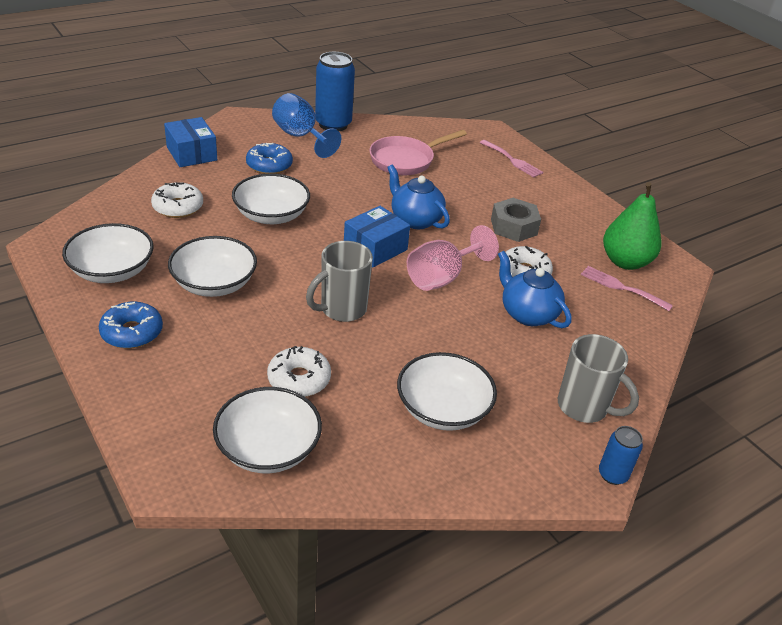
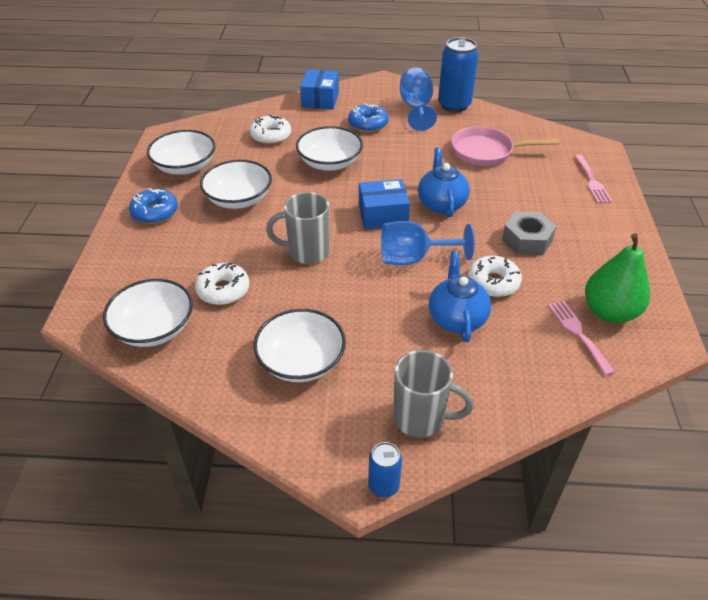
camera: 40 degrees right, 5 degrees up
(442, 277) = (413, 258): pink goblet -> blue goblet
(584, 407) = (421, 418): grey mug -> grey mug turned 60 degrees counterclockwise

